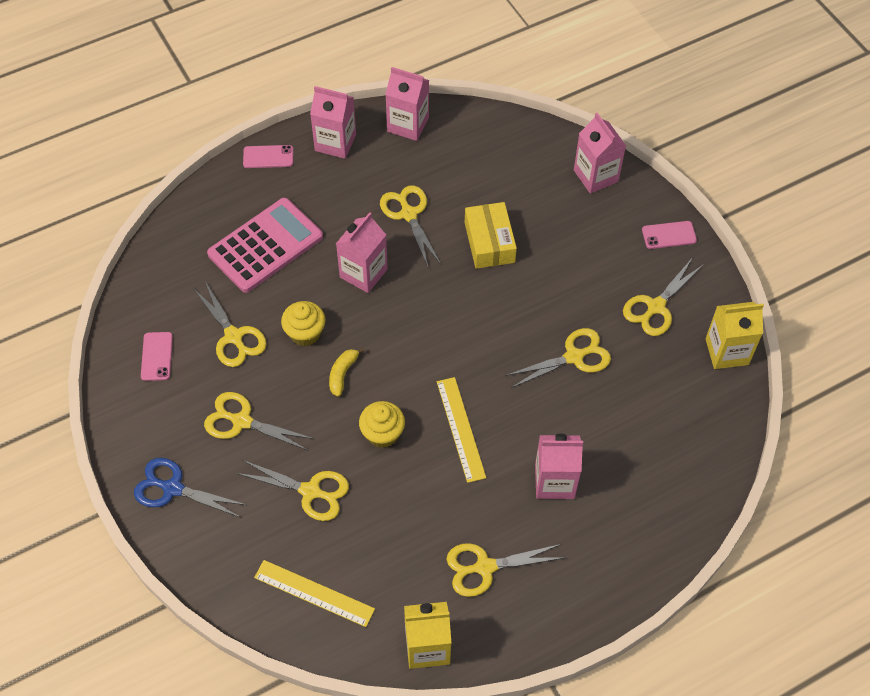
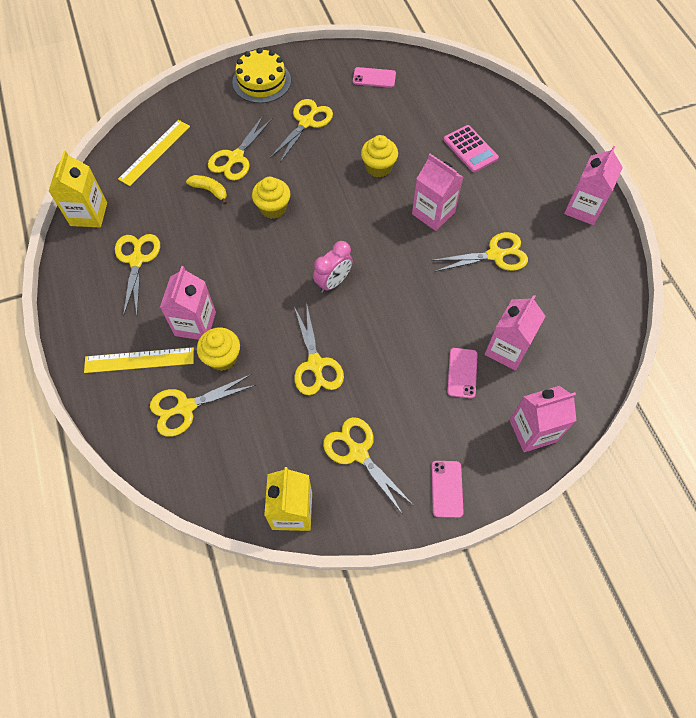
camera: 100 degrees right, 5 degrees up
(173, 488) = (261, 81): blue scissors -> yellow cake
(233, 337) = (383, 123): yellow scissors -> yellow scissors (186, 407)
(265, 245) = (470, 149): pink calculator -> pink calculator, size x0.59
(268, 157) = (567, 158): pink phone -> pink phone (462, 373)
(342, 374) = (335, 188): yellow banana -> yellow banana (210, 190)
(408, 124) = (605, 268): pink carton -> pink carton (507, 349)
(460, 429) = (263, 262): yellow ruler -> yellow ruler (139, 360)
(472, 355) = (333, 282): none -> pink clock
(489, 242) = (456, 315): yellow box -> none
(588, 445) = (222, 357): none -> yellow cupcake

